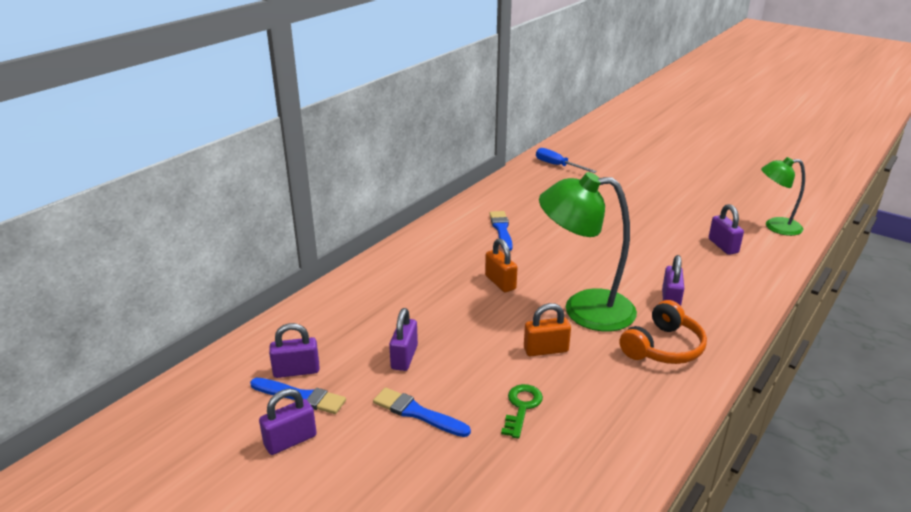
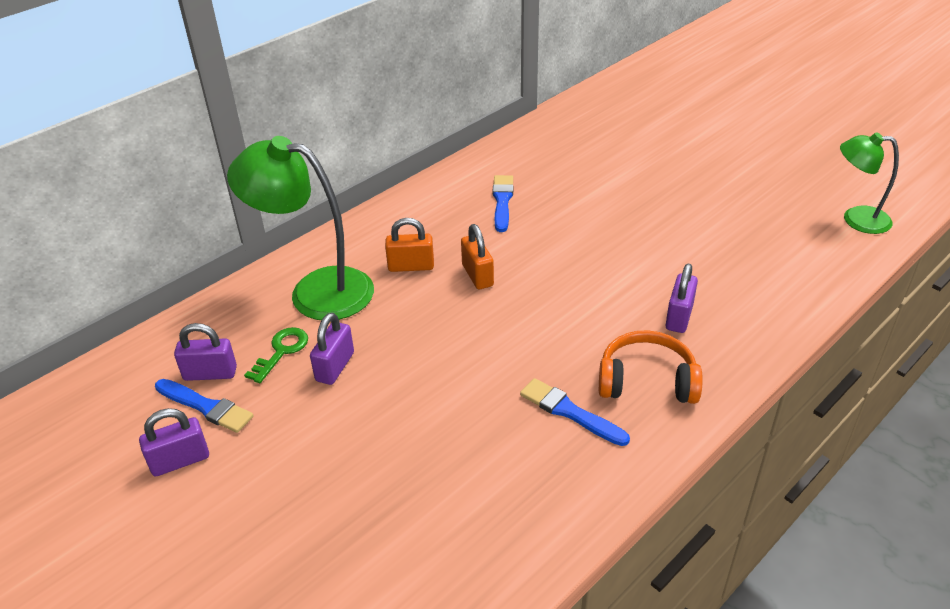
camera: 10 degrees right, 10 degrees up
(417, 413) = (328, 440): blue brush -> blue brush (570, 412)
(522, 407) = (450, 445): green key -> green key (281, 351)
(546, 350) = (502, 372): orange padlock -> orange padlock (411, 266)
(558, 166) = (602, 112): blue screwdriver -> none
(584, 309) = (567, 321): green lamp -> green lamp (316, 291)
(663, 347) = (646, 381): orange headphones -> orange headphones turned 135 degrees counterclockwise
(723, 246) = (775, 243): purple padlock -> none

